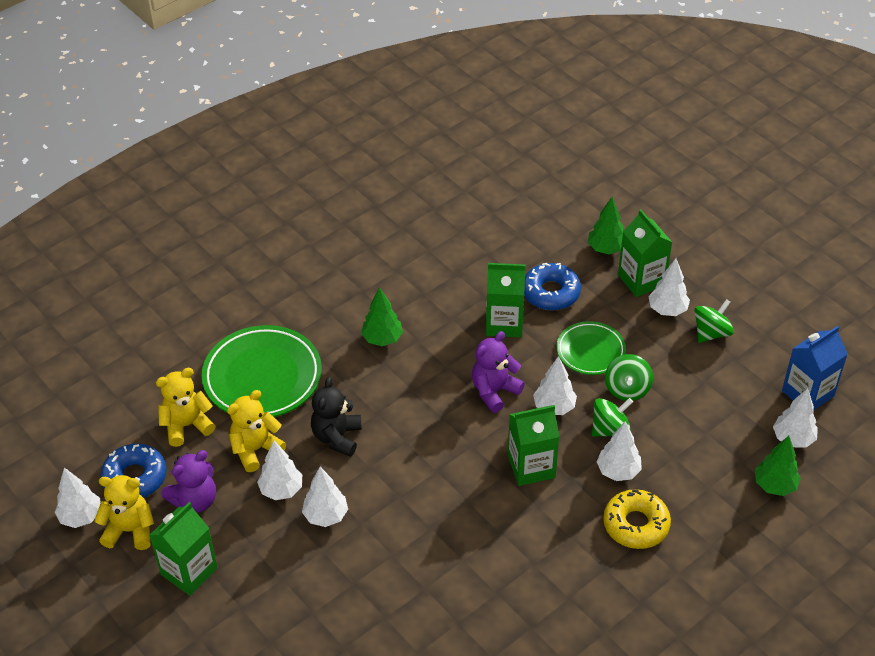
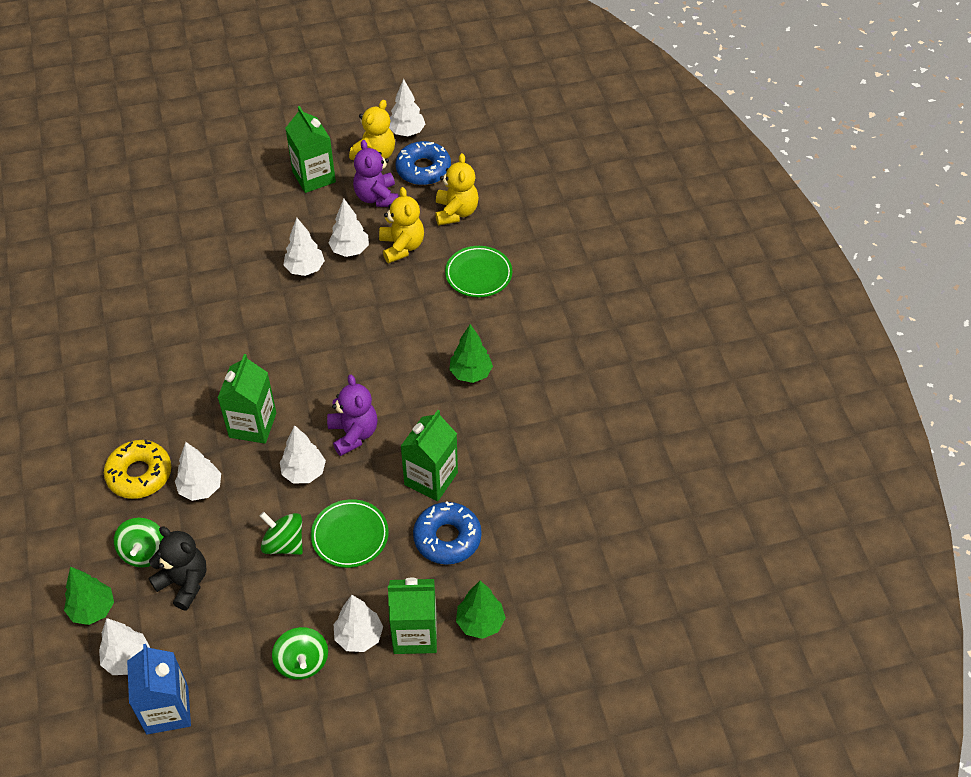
camera: 115 degrees right, 5 degrees up
(262, 377) = (478, 274): green plate -> green plate, size x0.59
(337, 437) = (379, 302): black teddy bear -> black teddy bear (184, 583)
(610, 429) = (249, 506): green spinning top -> green spinning top (144, 552)

